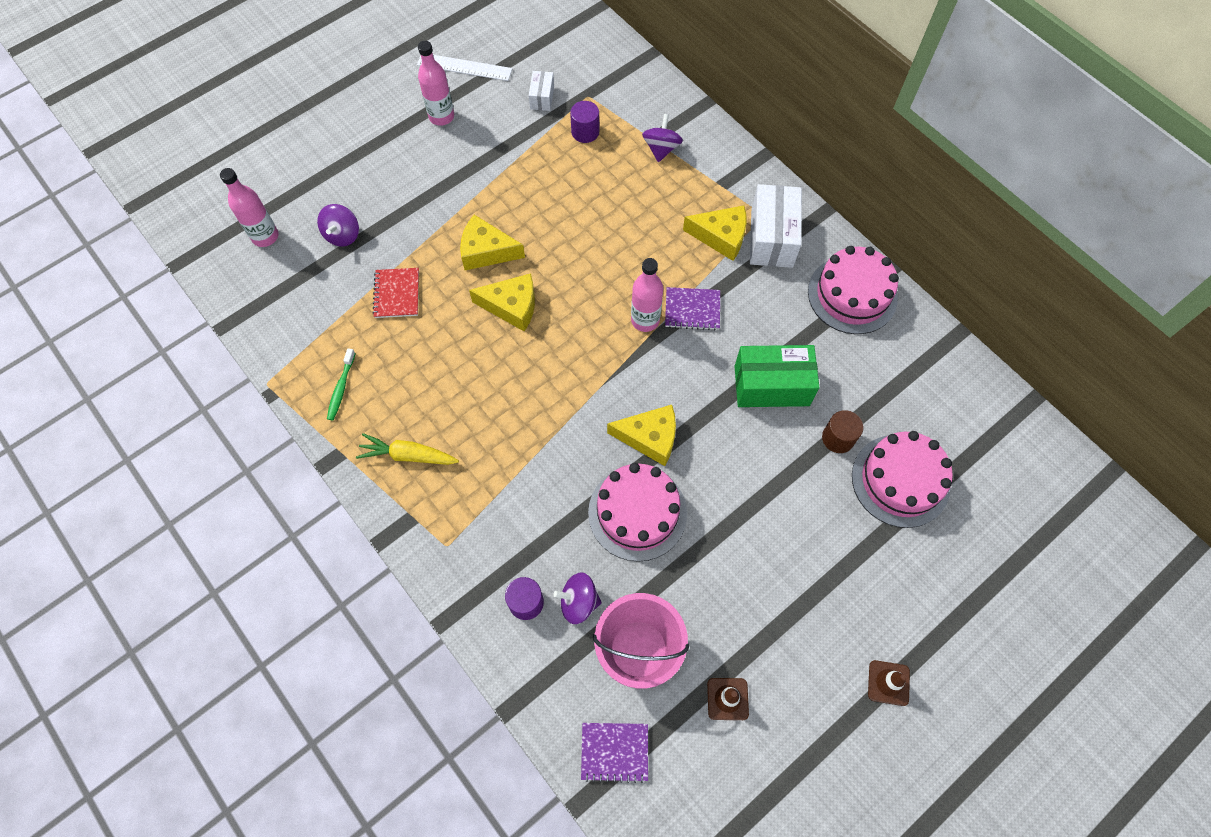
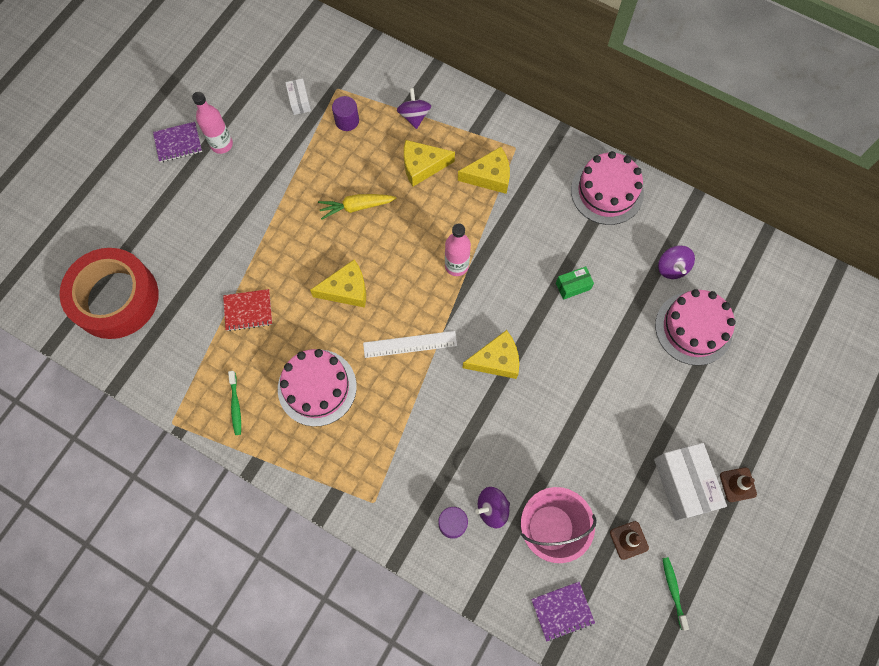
camera: 20 degrees left, 5 degrees up
(265, 236) = (115, 298): pink bottle -> red tape
(343, 235) = (181, 275): purple spinning top -> purple spinning top (672, 268)
(397, 294) = (248, 311): red notebook -> red notebook turned 75 degrees counterclockwise
(408, 455) = (313, 441): yellow carrot -> yellow carrot (356, 207)
(464, 67) = (223, 94): white ruler -> white ruler (410, 344)
(486, 251) = (307, 250): yellow cheese -> yellow cheese (422, 166)
(637, 512) = (509, 423): pink cake -> pink cake (317, 387)
(692, 310) = (490, 245): purple notebook -> purple notebook (178, 143)
(760, 780) = (673, 590): none -> green toothbrush
(771, 385) = (573, 286): green box -> green box, size x0.51
(772, 238) = (529, 164): white box -> white box (683, 484)
(838, 438) = (637, 311): brown cylinder -> none

